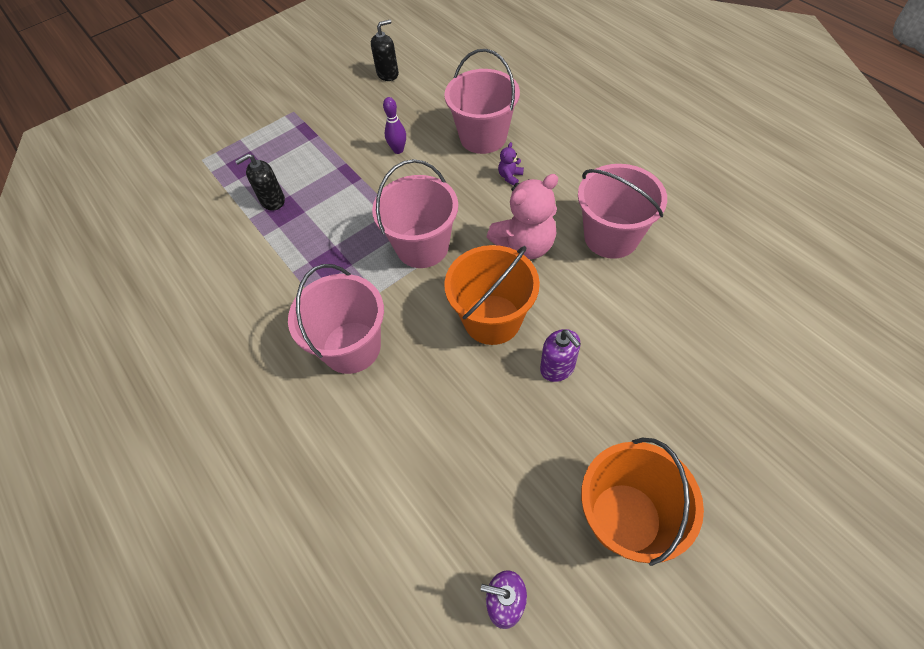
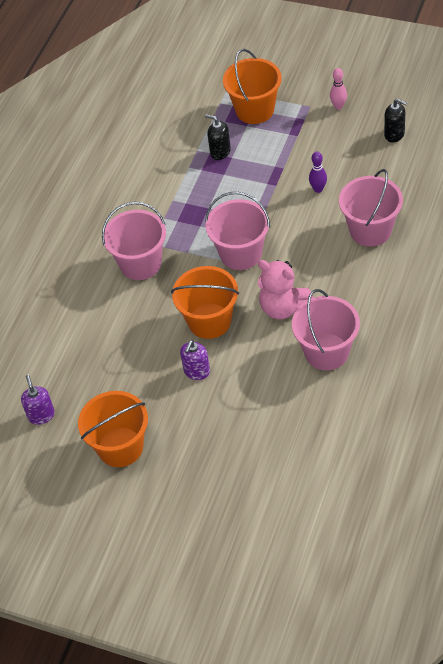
camera: 60 degrees right, 5 degrees down
(251, 150) = (255, 110): none -> orange bucket
(315, 93) = (338, 106): none -> pink bowling pin
(510, 177) = (341, 267): purple teddy bear -> none

